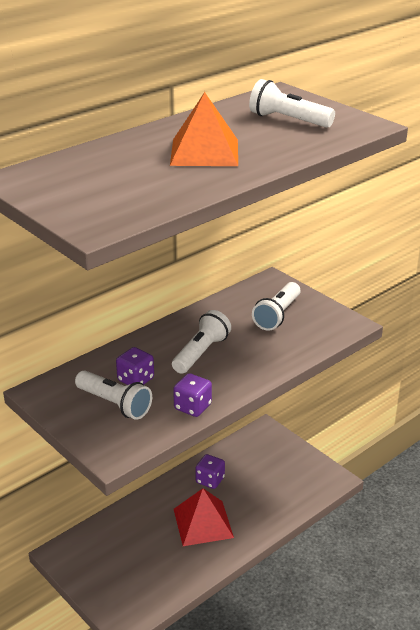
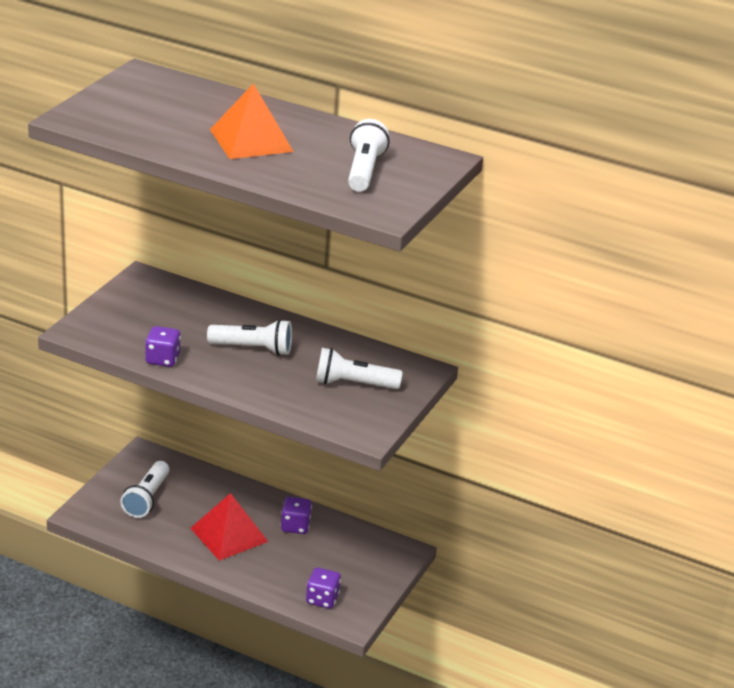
camera: 65 degrees right, 0 degrees up
(114, 404) = (145, 318): white flashlight -> white flashlight (147, 498)
(135, 379) = (188, 321): purple dice -> purple dice (322, 599)

